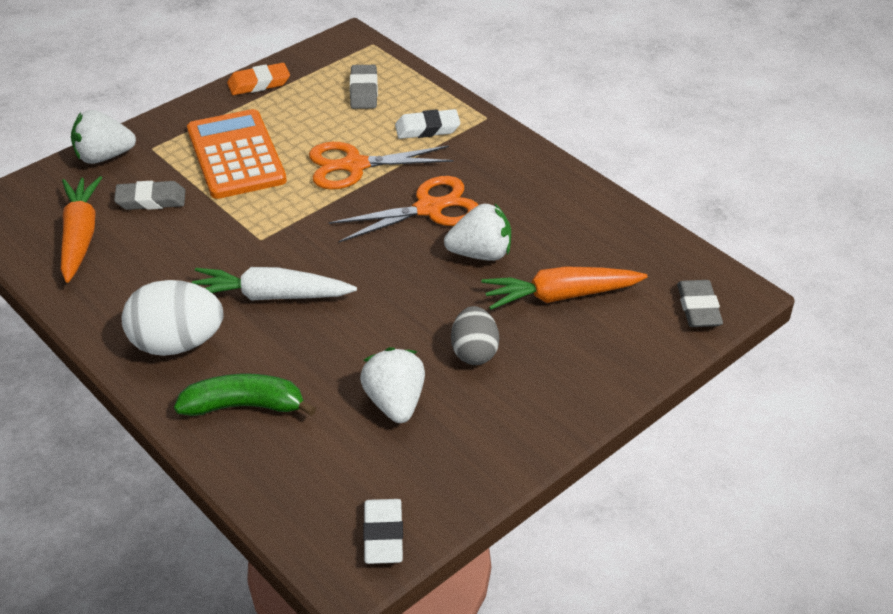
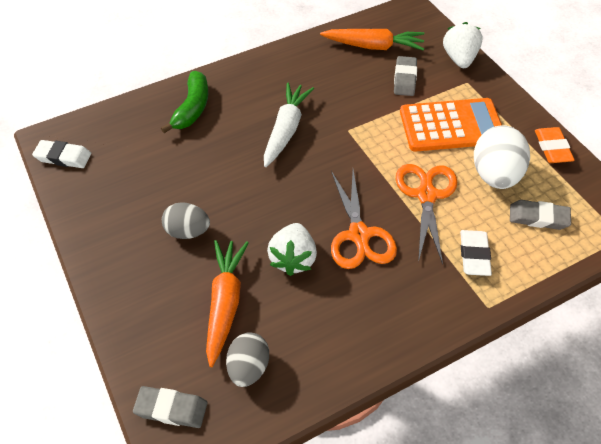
camera: 105 degrees right, 10 degrees up
(177, 343) = (258, 83): white egg -> white egg (495, 175)
(395, 402) = (161, 179): white strawberry -> none
(626, 262) = (249, 367): none -> grey egg

